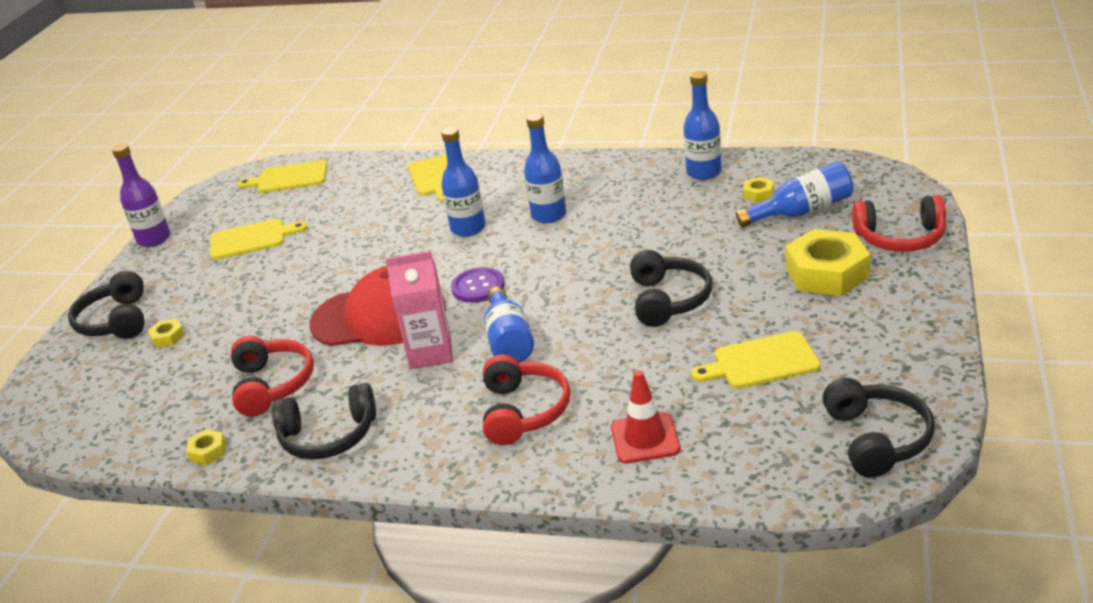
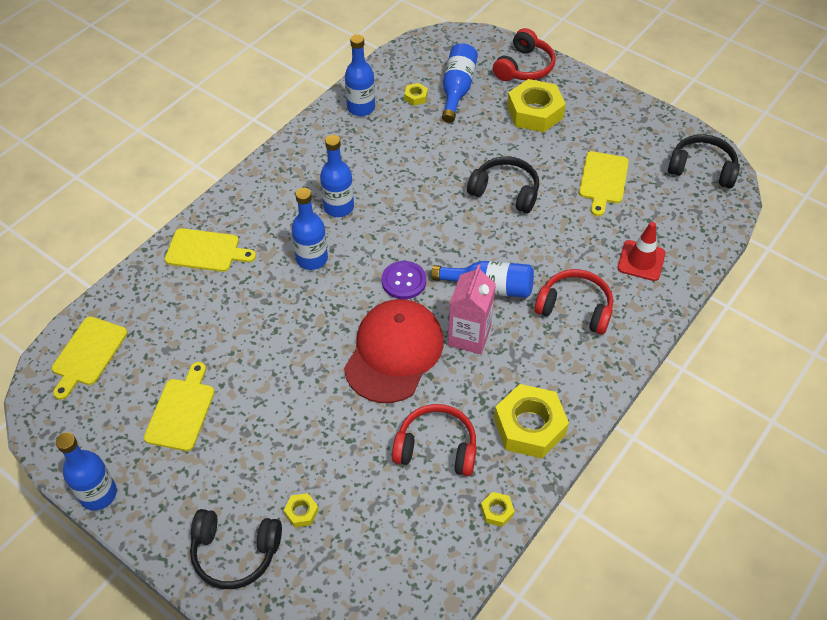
camera: 70 degrees left, 20 degrees up
(154, 239) = (98, 494): purple bottle -> blue bottle
(328, 436) = (529, 426): black headphones -> yellow nut

